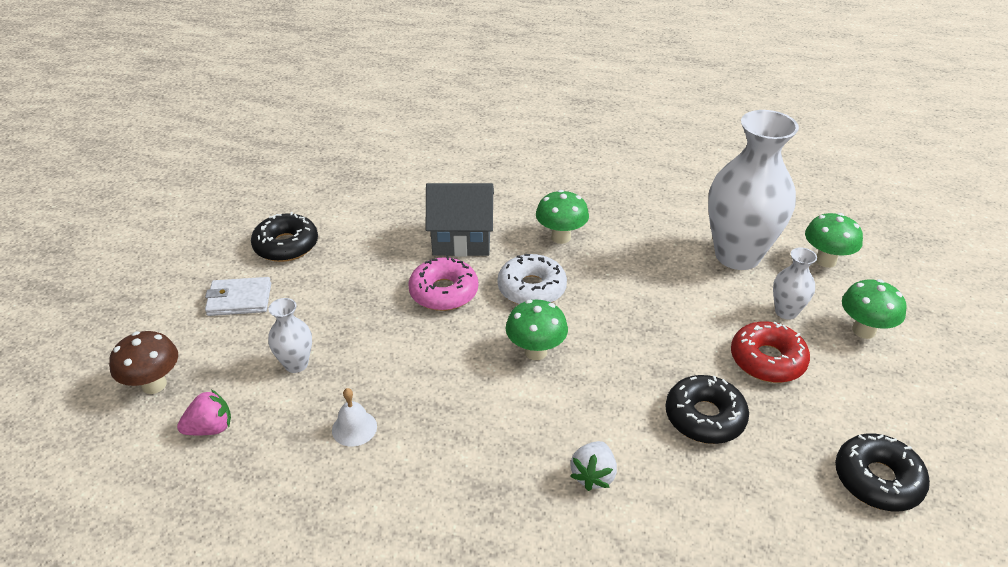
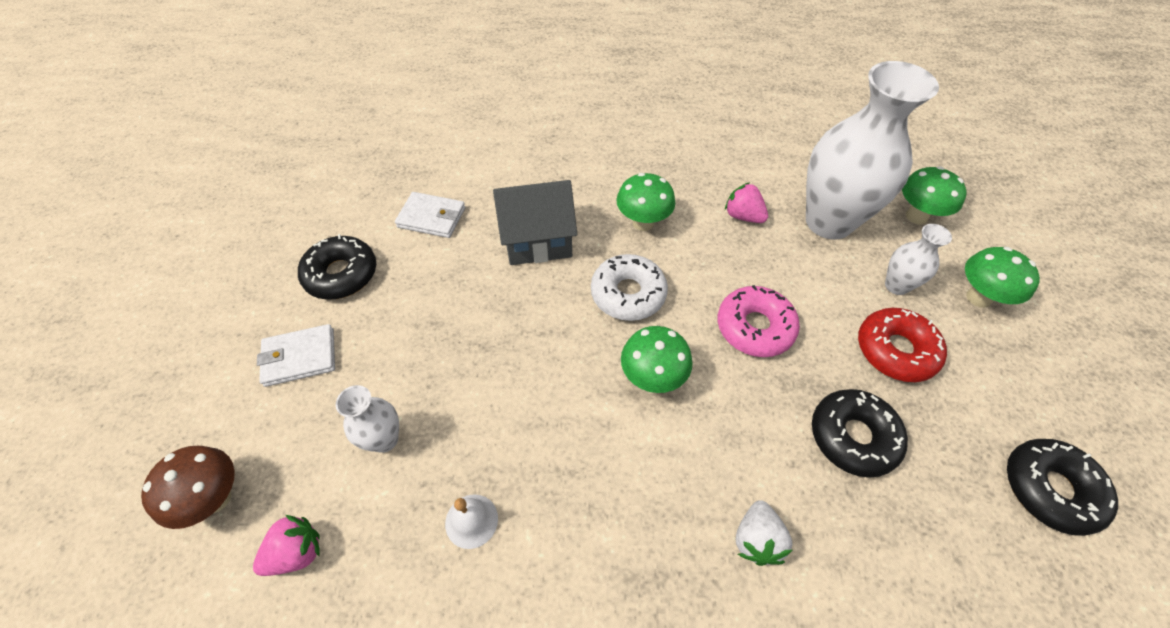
camera: 10 degrees left, 15 degrees up
(372, 213) = (431, 217): none -> white wallet
(444, 292) = (533, 312): pink donut -> pink donut (754, 327)
(656, 242) = (743, 216): none -> pink strawberry

